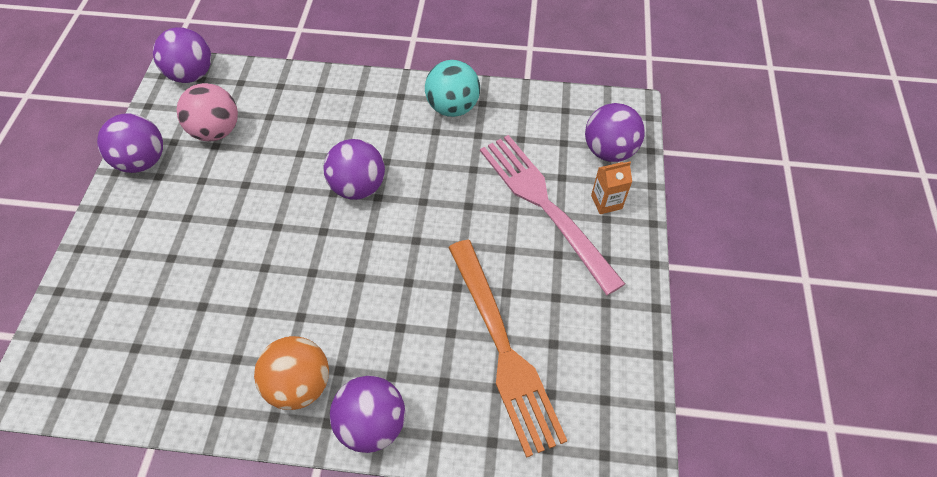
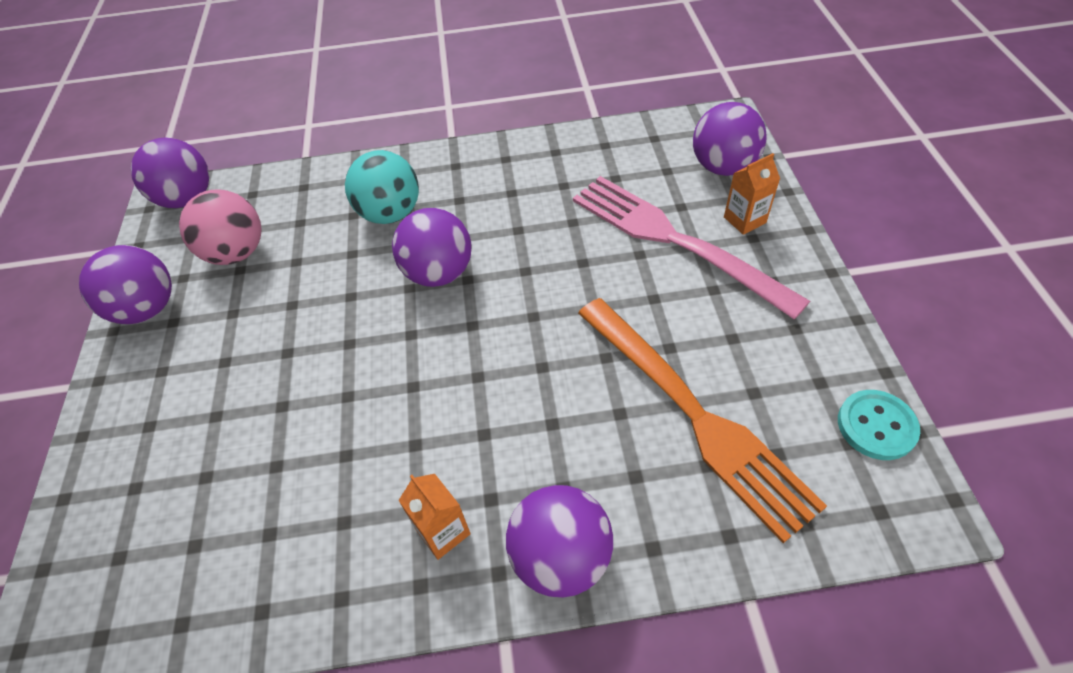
camera: 10 degrees left, 5 degrees down
(300, 384) = (443, 531): orange ball -> orange carton
(453, 107) = (522, 163): turquoise ball -> turquoise ball (390, 213)
(631, 393) = (876, 426): none -> turquoise button

